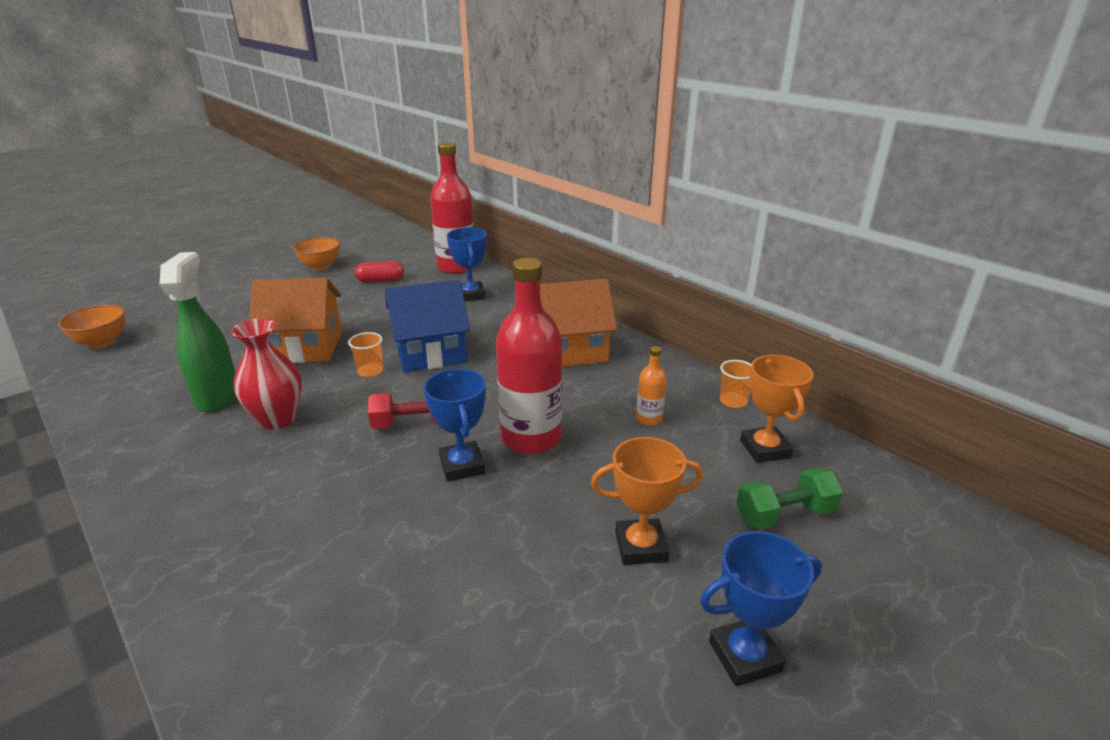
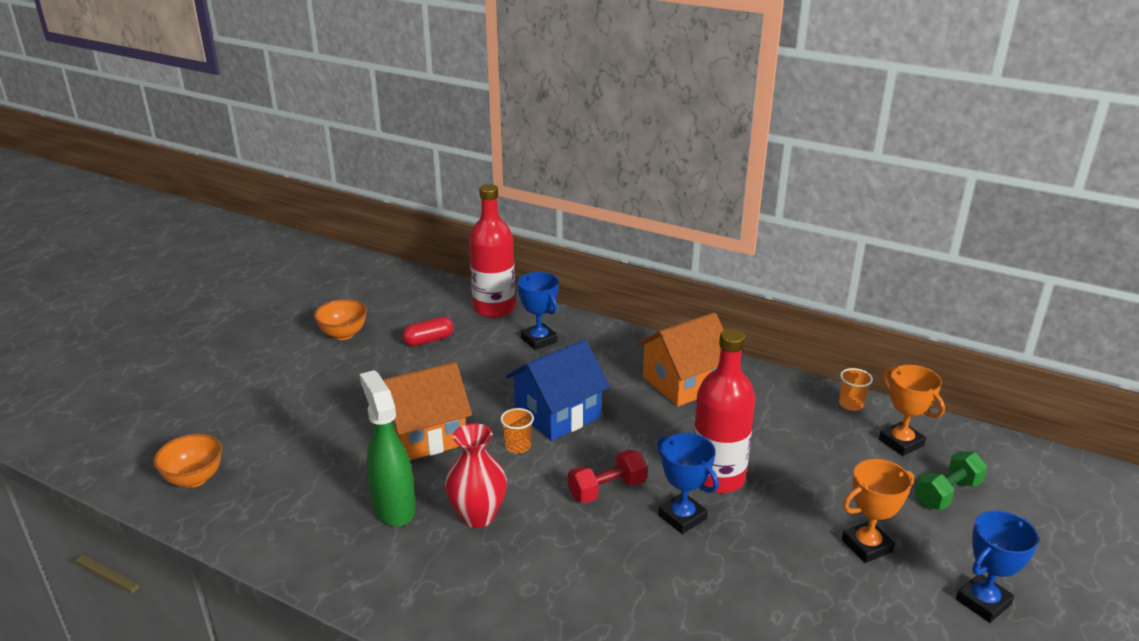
camera: 20 degrees left, 0 degrees up
(649, 419) = (797, 437): orange bottle -> none

